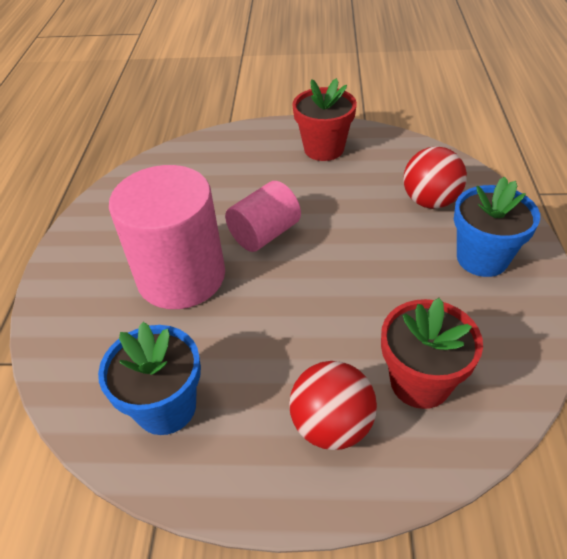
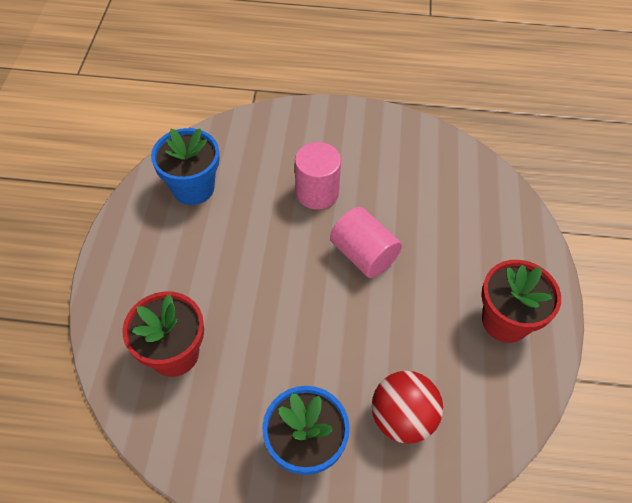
camera: 90 degrees right, 10 degrees up
(181, 276) = (317, 192): pink cylinder -> pink cylinder, size x0.58
(332, 425) = (153, 286): red ball -> none

